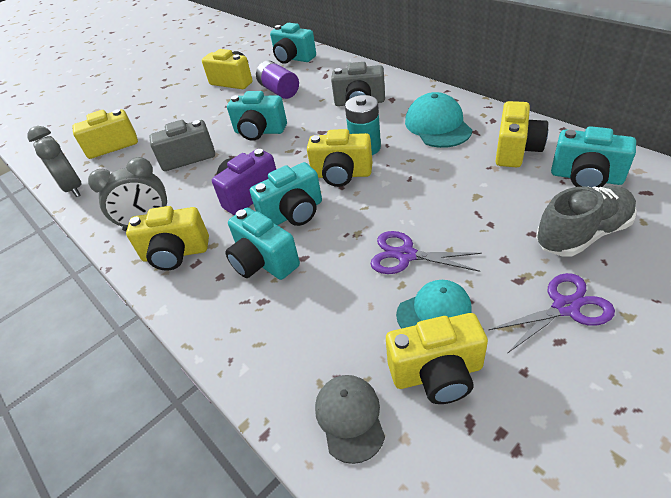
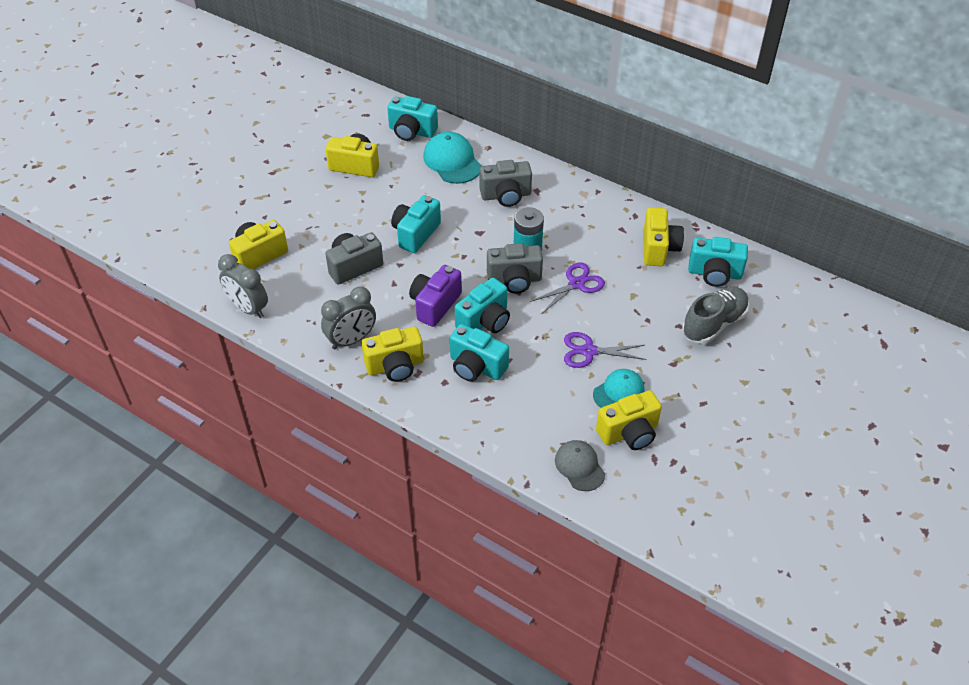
camera: 20 degrees left, 5 degrees up
(259, 132) = (415, 234): turquoise camera -> turquoise camera turned 120 degrees clockwise
(279, 91) = (414, 179): purple battery -> none
(341, 175) = (514, 280): yellow camera -> grey camera
(437, 125) = (587, 223): turquoise cap -> turquoise cap (452, 161)
(565, 307) = (705, 380): purple scissors -> purple scissors (576, 284)

